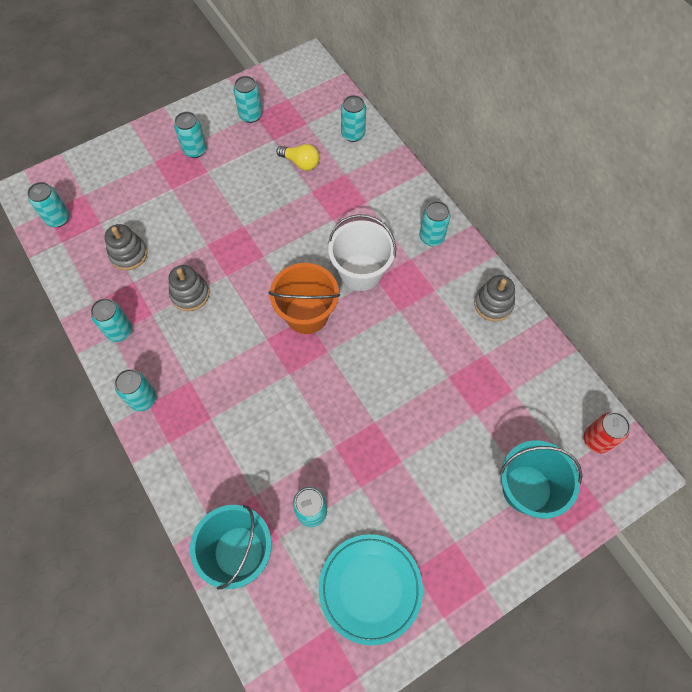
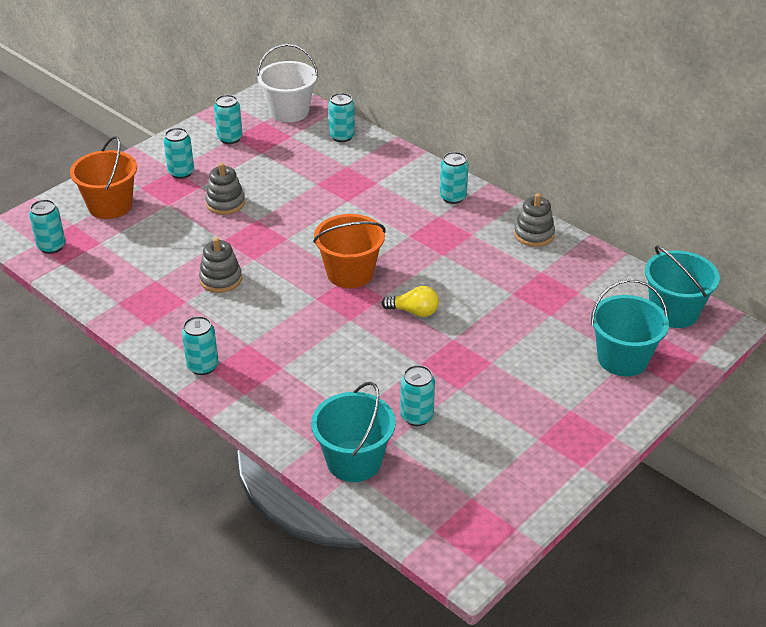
camera: 15 degrees left, 25 degrees down
(119, 331) = (155, 320): turquoise can -> none
(121, 179) = (110, 206): none -> orange bucket
(128, 254) = (141, 261): grey stacking toy -> grey stacking toy (225, 203)
(301, 163) = (297, 165): yellow light bulb -> yellow light bulb (414, 311)
(360, 272) = (392, 234): white bucket -> white bucket (289, 111)
(370, 588) = (500, 460): turquoise plate -> none
(596, 440) = (674, 312): red can -> turquoise bucket

